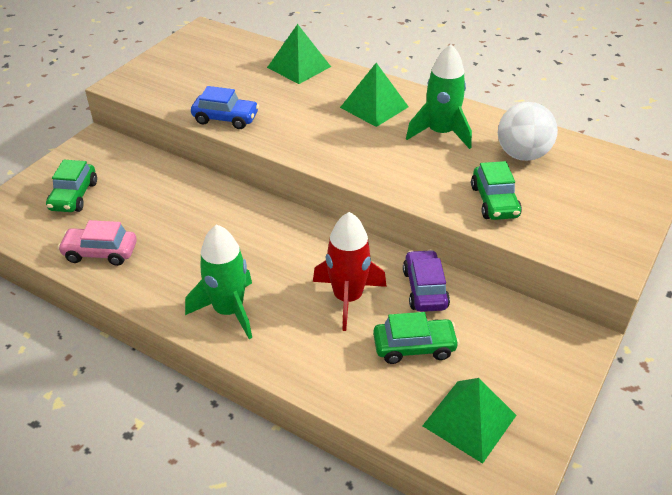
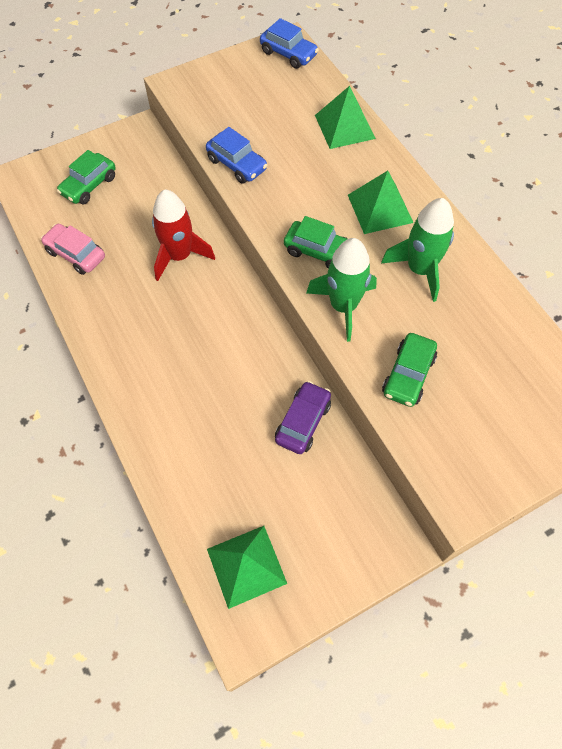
camera: 30 degrees right, 20 degrees up
(210, 37) = (288, 54): none -> blue car
(229, 311) = (134, 361): green rocket -> green rocket (343, 306)
(347, 298) = (233, 397): red rocket -> red rocket (179, 256)
(414, 347) = (252, 474): green car -> green car (319, 251)
(522, 154) = (480, 333): white ball -> none

